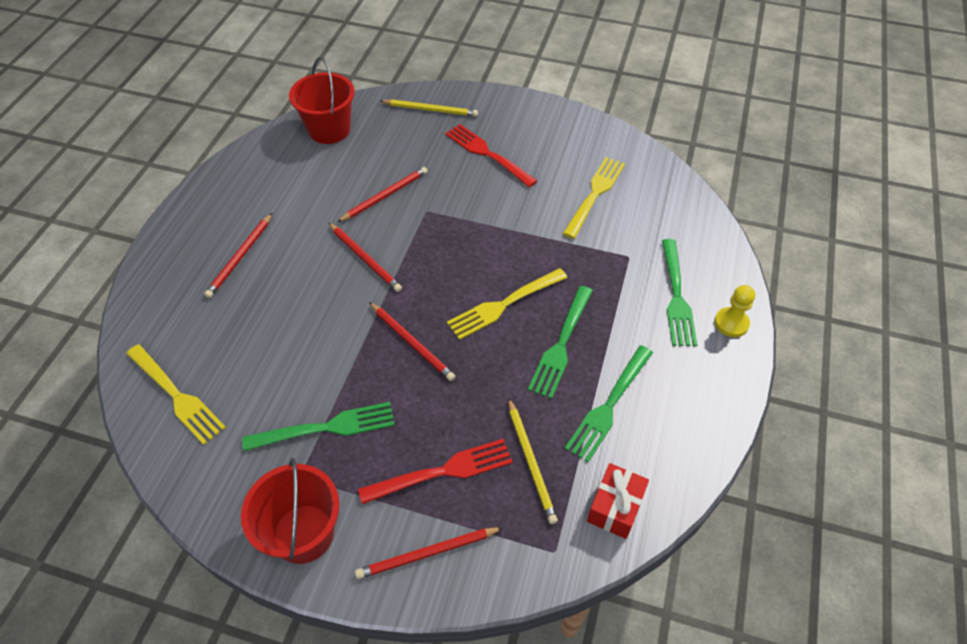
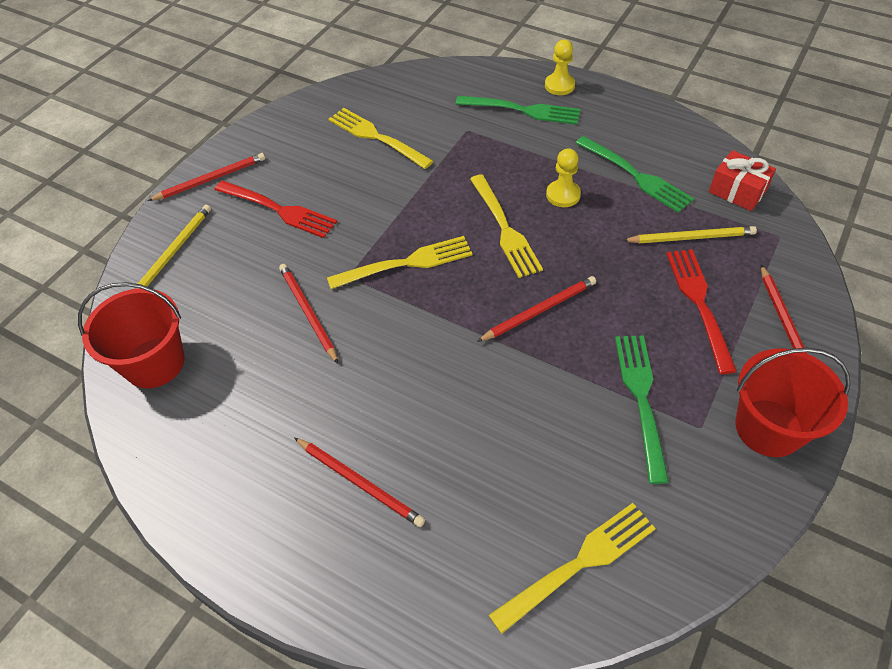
camera: 75 degrees left, 0 degrees up
(365, 259) = (405, 342): red pencil -> red pencil (211, 179)
(447, 244) = (406, 263): none -> yellow fork
(487, 154) = (279, 210): red fork -> red fork turned 120 degrees counterclockwise
(561, 344) = (563, 195): green fork -> yellow pawn

